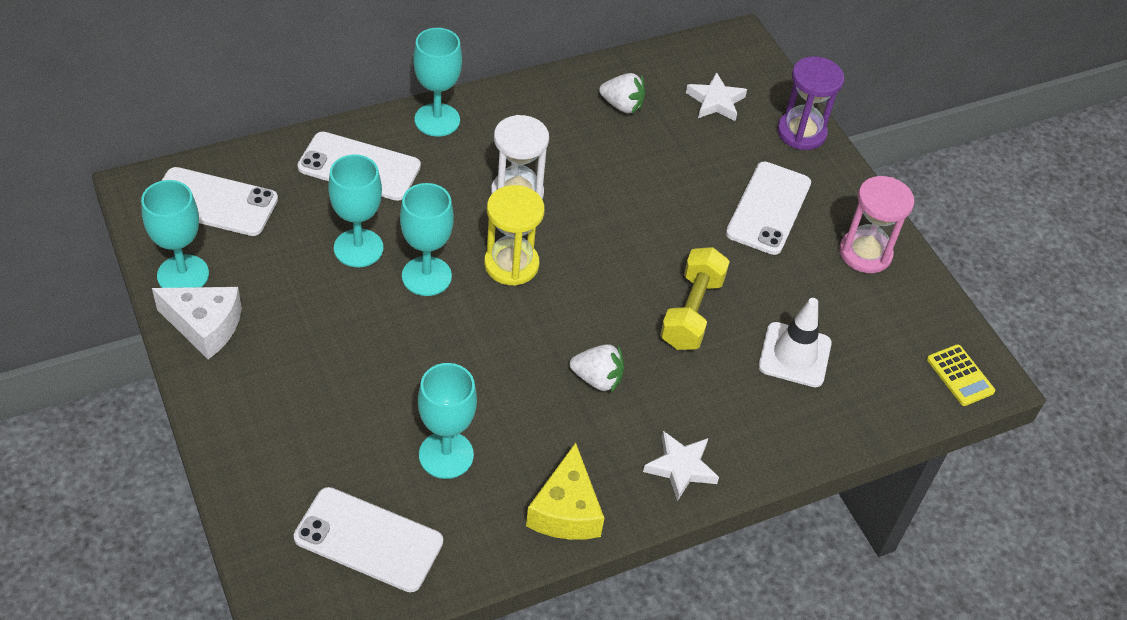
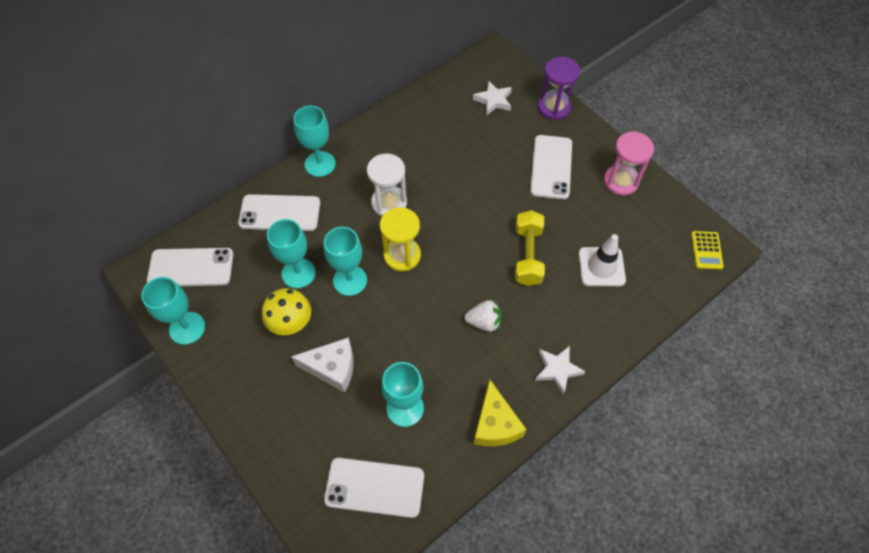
camera: 10 degrees left, 10 degrees up
(205, 326) = (214, 362): white cheese -> white cheese (332, 368)
(326, 307) = (291, 323): none -> yellow mushroom
(622, 105) = (435, 120): white strawberry -> none
(960, 375) = (706, 250): yellow calculator -> yellow calculator turned 45 degrees clockwise

